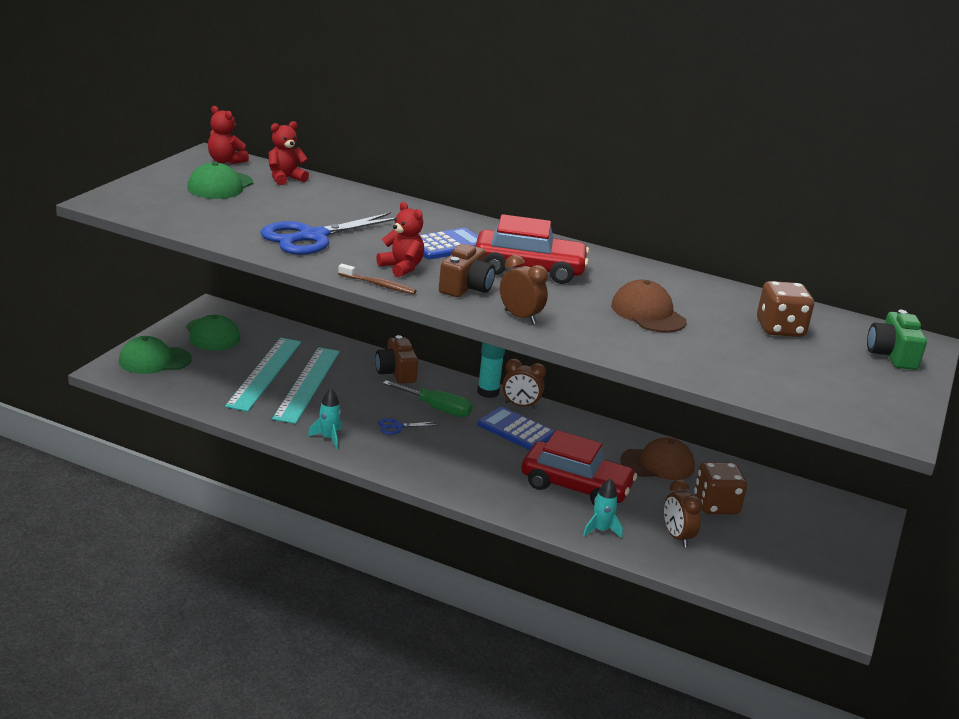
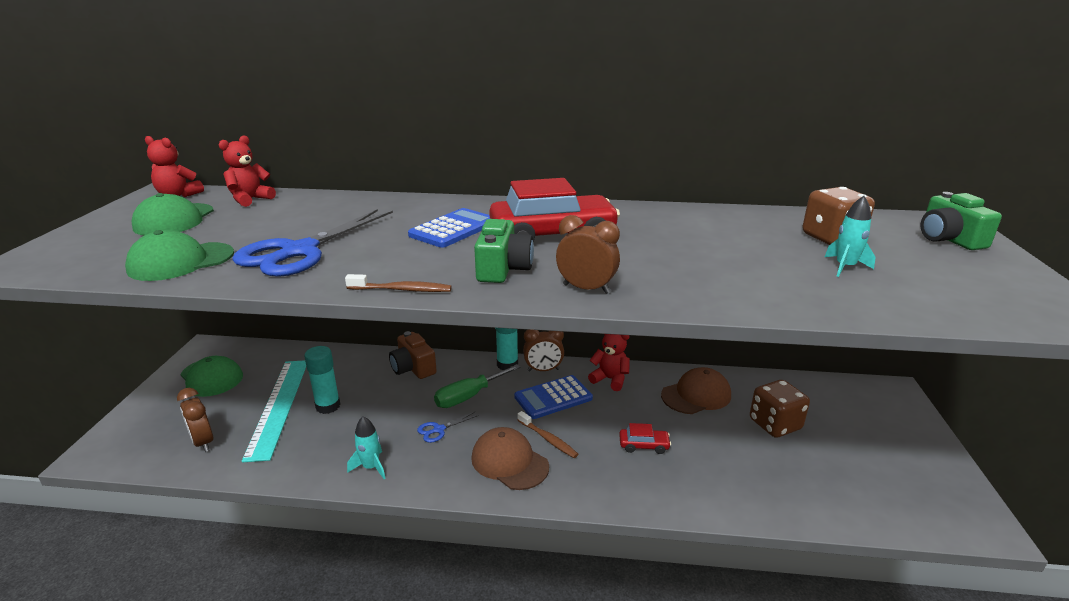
camera: 15 degrees left, 0 degrees up
(154, 360) = (148, 425): green cap -> green cap (181, 262)
(307, 384) = (328, 406): turquoise ruler -> turquoise glue stick
(401, 268) = (418, 263): red teddy bear -> red teddy bear (610, 379)
(437, 409) = (469, 396): green screwdriver -> green screwdriver turned 135 degrees clockwise
(466, 287) = (503, 269): brown camera -> green camera
(491, 459) = (548, 439): none -> brown toothbrush
(516, 430) = (553, 398): blue calculator -> blue calculator turned 45 degrees counterclockwise
(576, 486) = (643, 445): red car -> red car, size x0.44
(601, 530) = (699, 492): turquoise rocket -> turquoise rocket (845, 267)
(648, 313) = (705, 252): brown cap -> brown cap (509, 462)
(676, 537) = (770, 474): brown clock -> brown clock (203, 442)

